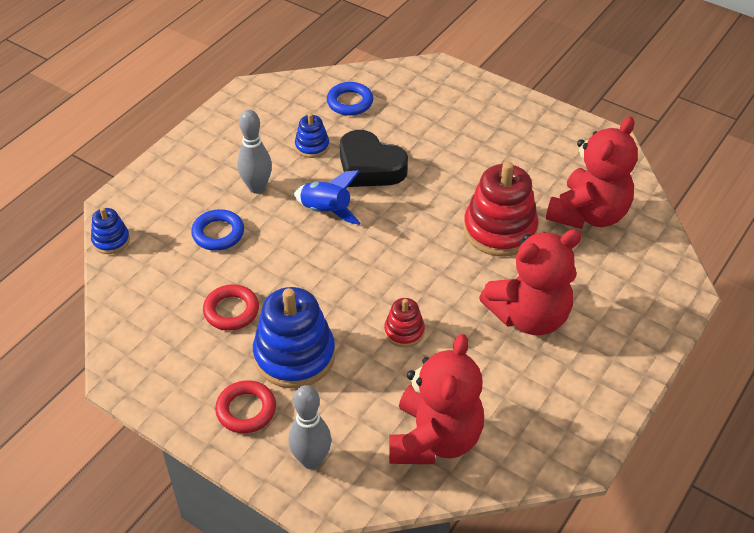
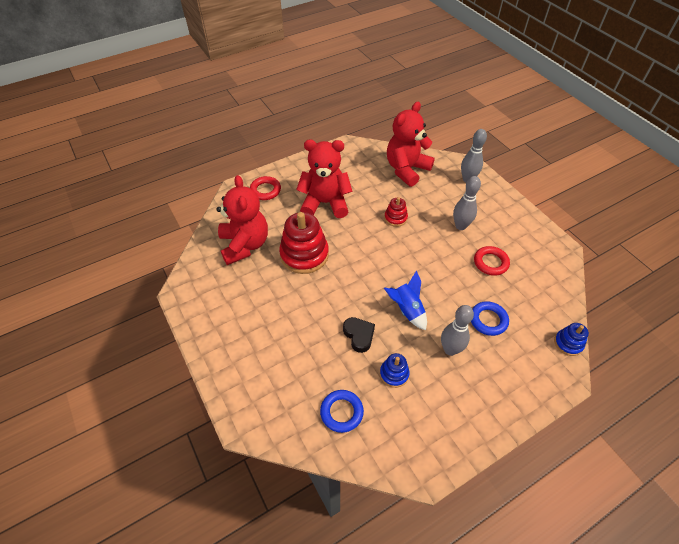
camera: 155 degrees left, 5 degrees up
(246, 410) = (494, 209): red ring -> red ring (265, 190)
(294, 355) = (460, 226): blue stacking toy -> grey bowling pin
(370, 167) = (359, 335): black heart -> black heart, size x0.62
(588, 214) = (245, 245): red teddy bear -> red teddy bear turned 105 degrees clockwise

